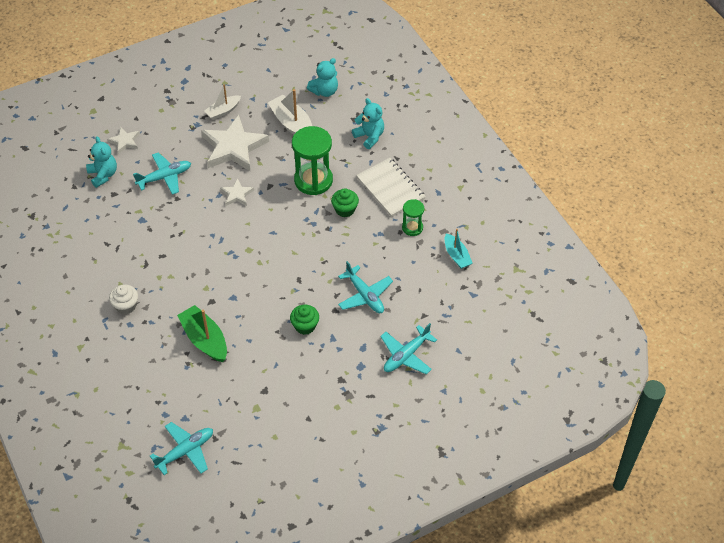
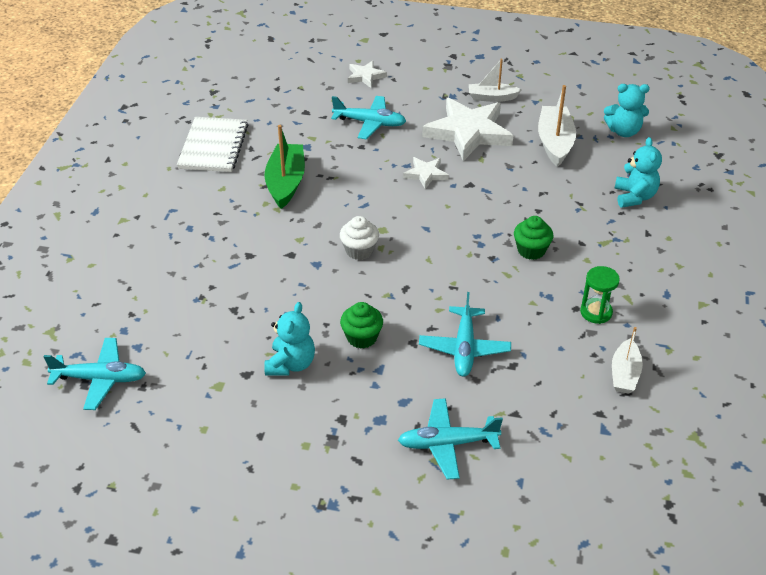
camera: 40 degrees right, 10 degrees down
(103, 175) = (314, 92): turquoise teddy bear -> turquoise teddy bear (291, 364)
(126, 306) = (205, 210): white cupcake -> white cupcake (359, 250)
(205, 340) = (243, 285): green boat -> green boat (286, 183)
(313, 180) = (524, 204): green hourglass -> none
(390, 188) = (608, 259): white notebook -> white notebook (213, 146)
(456, 256) = (624, 374): turquoise boat -> white boat

